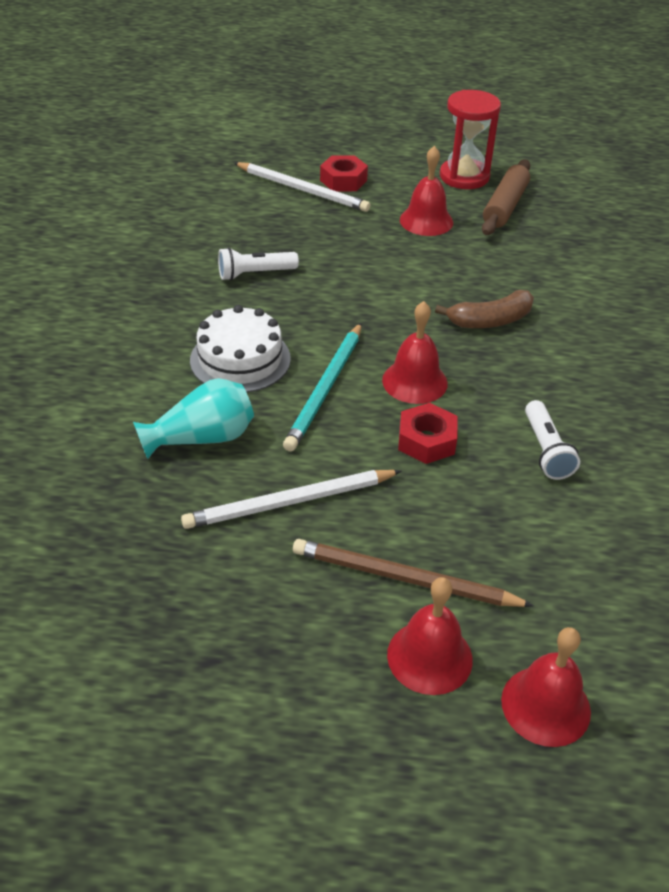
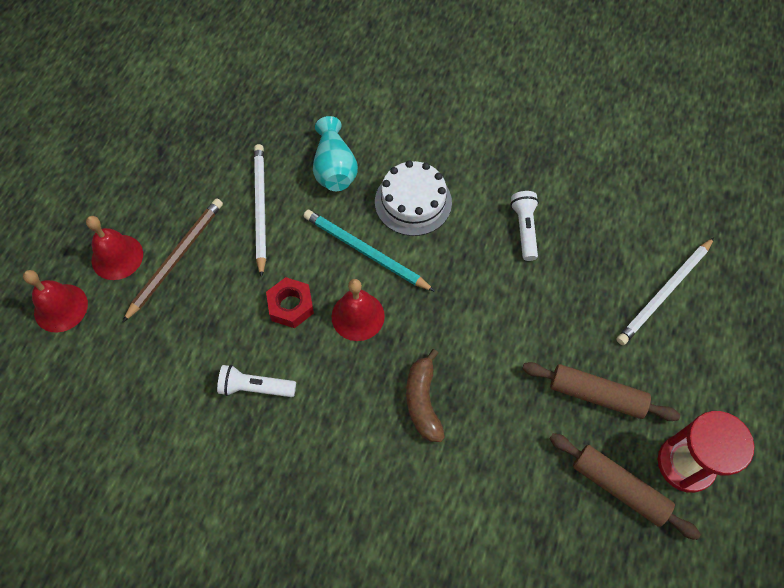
camera: 105 degrees right, 20 degrees up
(343, 180) = (682, 335): red nut -> none
(426, 221) = (596, 395): red bell -> brown rolling pin

